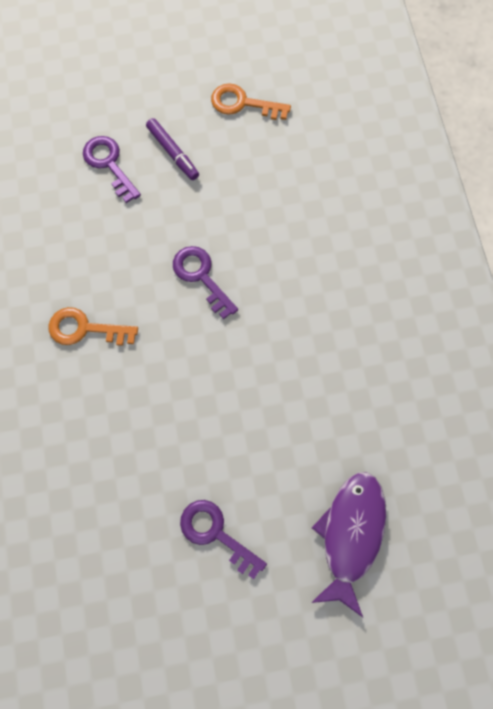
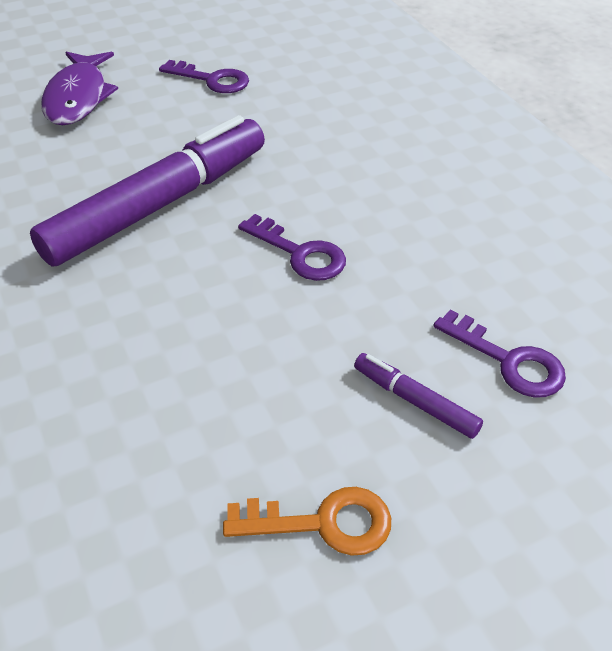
camera: 165 degrees right, 25 degrees down
(85, 329) = (420, 182): orange key -> none
(292, 353) = (159, 204): none -> purple marker

